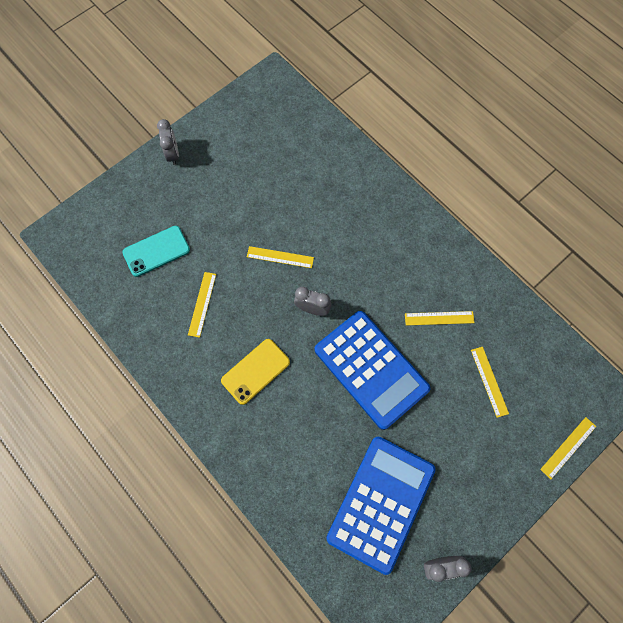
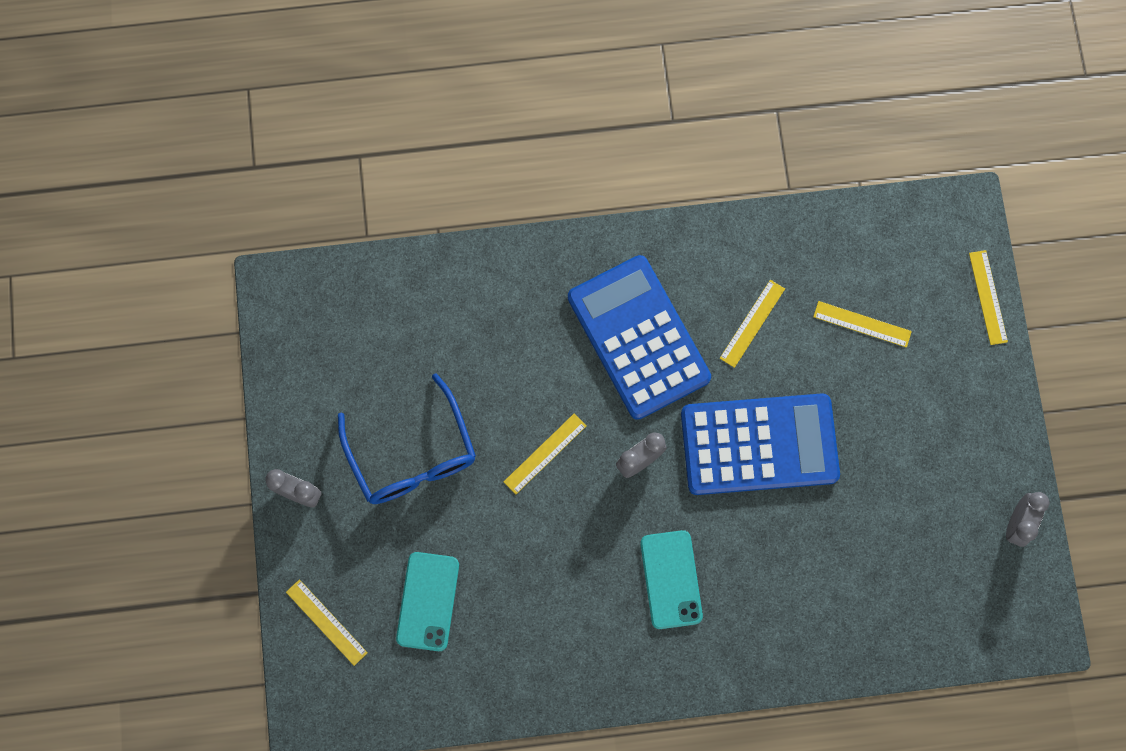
camera: 55 degrees left, 5 degrees up
(202, 304) = (540, 589): yellow ruler -> yellow ruler (326, 622)
(231, 193) = (412, 455): none -> blue glasses
(255, 371) = (671, 579): yellow phone -> turquoise phone
(381, 503) = (914, 540): blue calculator -> blue calculator (638, 337)

